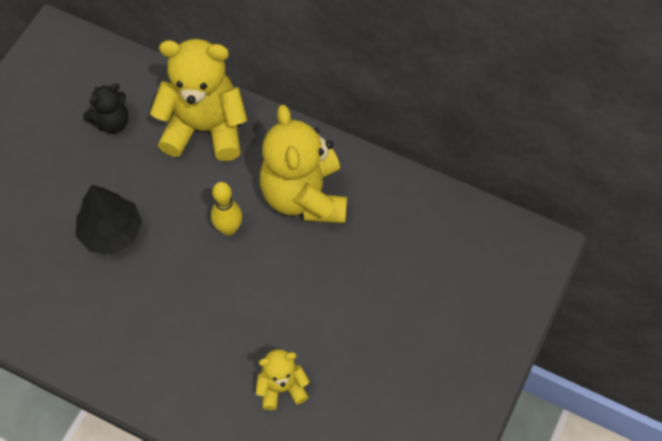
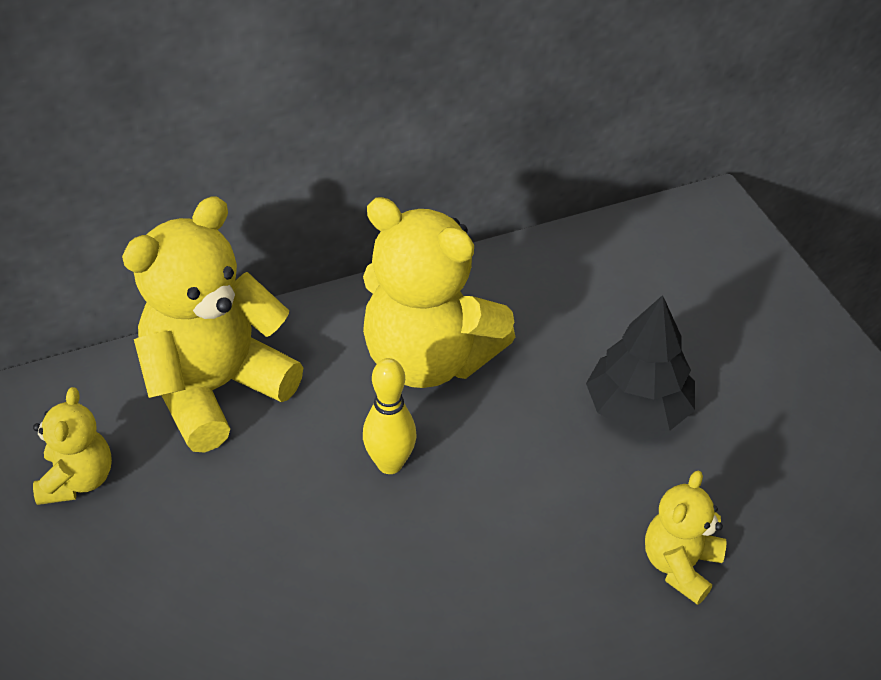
camera: 50 degrees left, 15 degrees down
(111, 232) = (246, 600): black tree -> black tree (637, 408)
(112, 122) = (77, 480): black teddy bear -> yellow teddy bear

